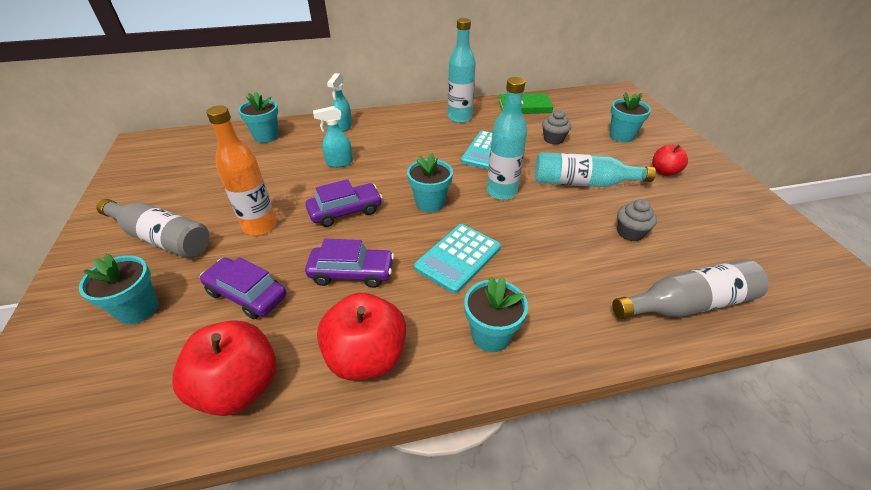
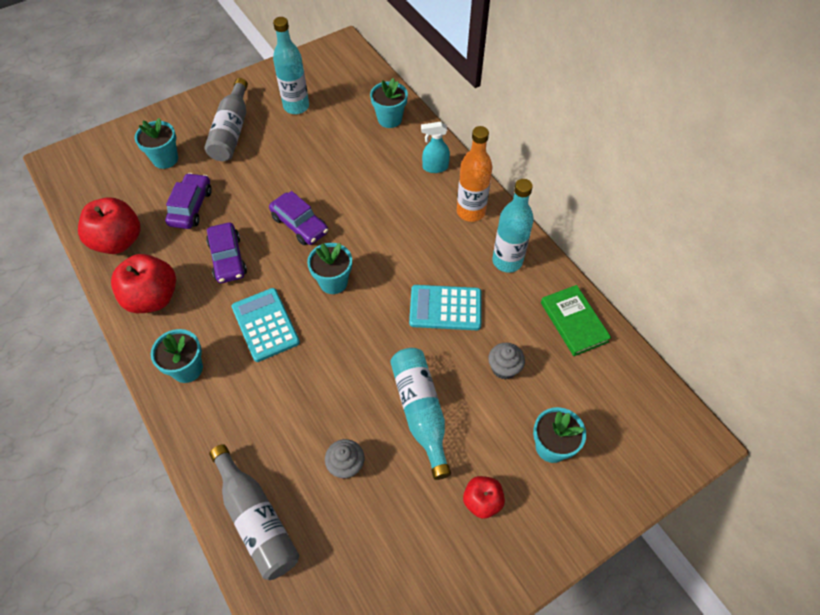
camera: 70 degrees right, 15 degrees up
(260, 226) = (263, 178): orange bottle -> orange bottle (470, 212)
(339, 163) = (369, 190): turquoise spray bottle -> none
(458, 258) = (265, 325): turquoise calculator -> turquoise calculator turned 45 degrees clockwise
(501, 192) = (373, 336): turquoise bottle -> turquoise bottle (296, 106)

